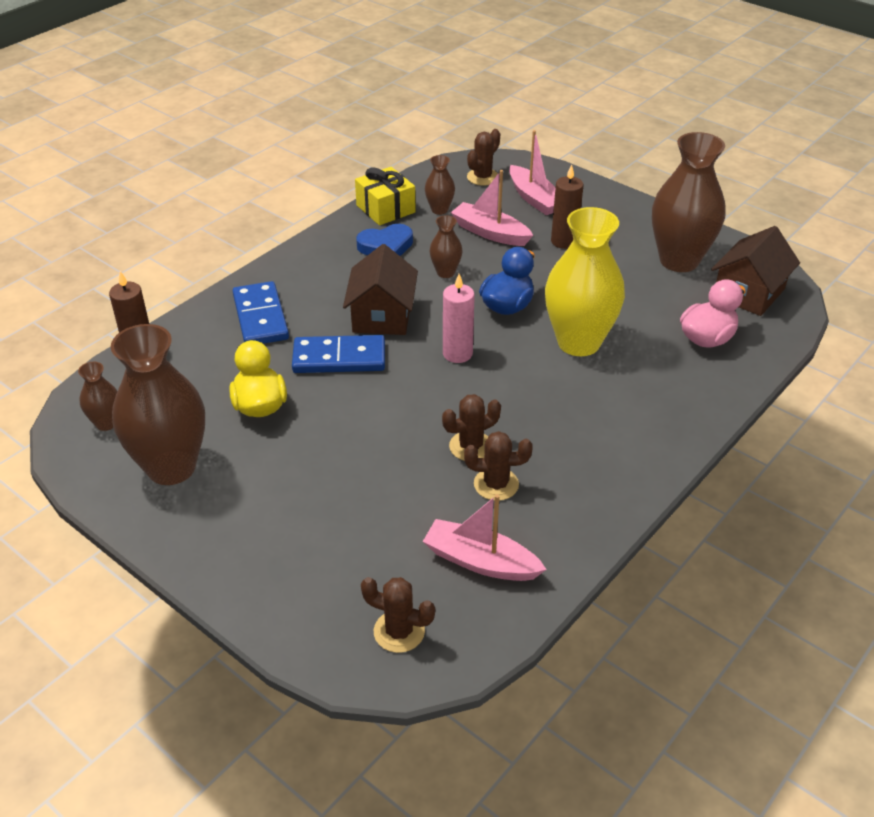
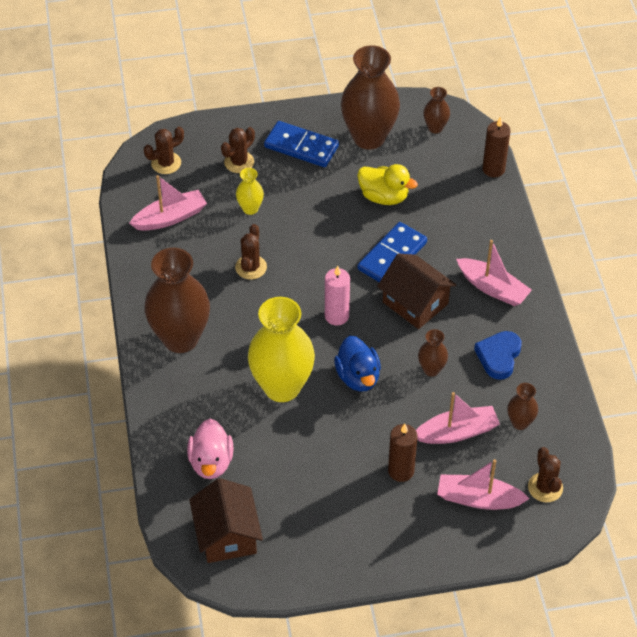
camera: 130 degrees right, 10 degrees up
(261, 317) = (475, 241): blue domino -> blue domino (301, 147)
(310, 282) = (492, 288): none -> pink boat
(385, 209) = (553, 389): yellow gift -> none
(389, 499) = (250, 209): none -> yellow vase
(496, 484) = (211, 258): brown cactus -> brown cactus (239, 162)
(679, 261) = (305, 525): brown vase -> brown vase (180, 338)

